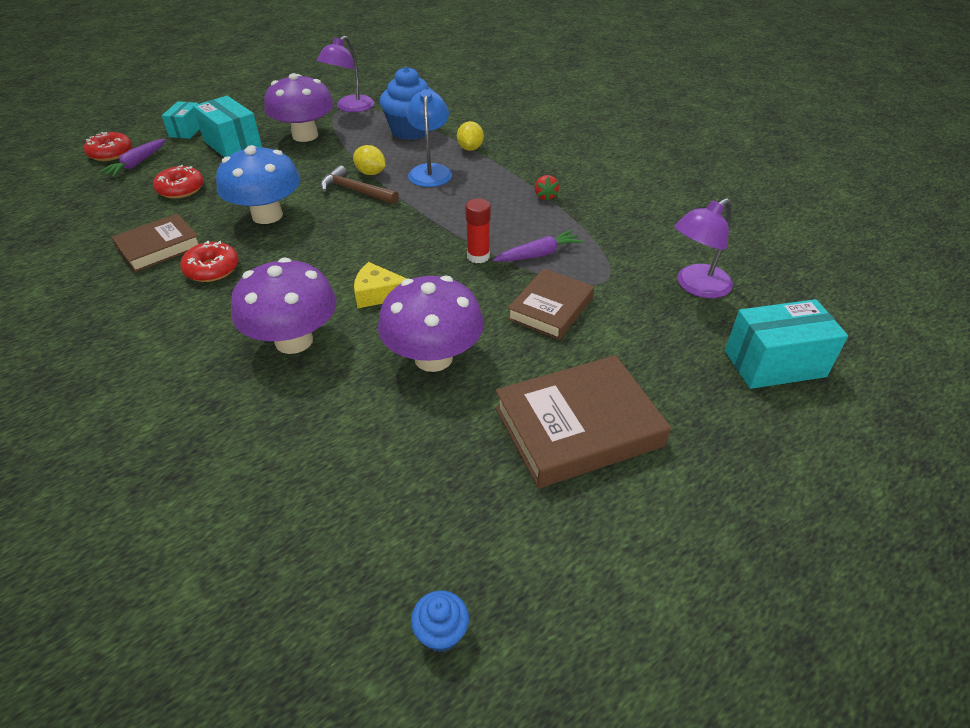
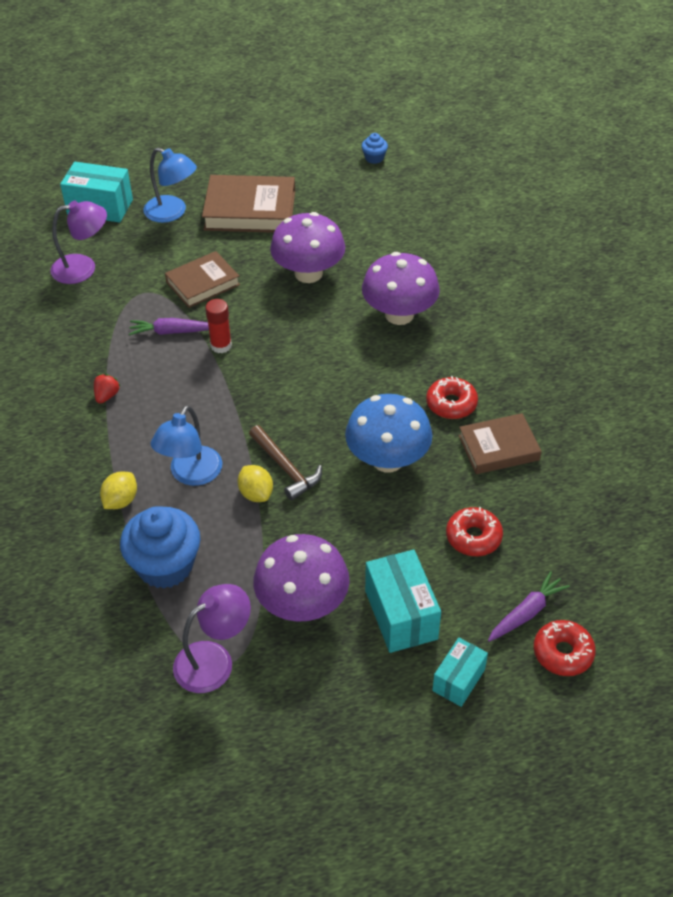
camera: 155 degrees left, 5 degrees up
(378, 294) = (321, 335): yellow cheese -> none
(677, 386) = (172, 213): none -> blue lamp

